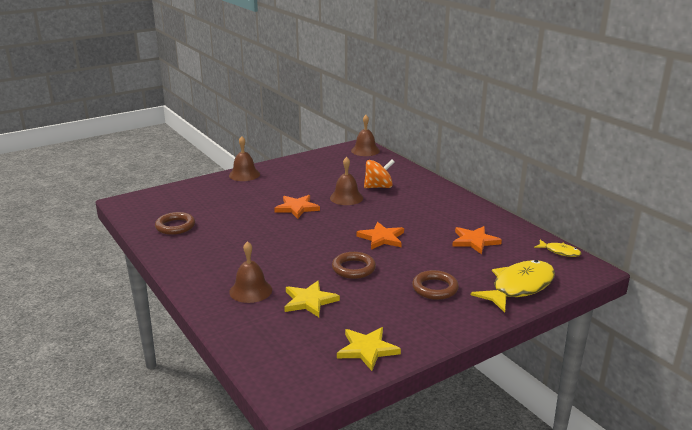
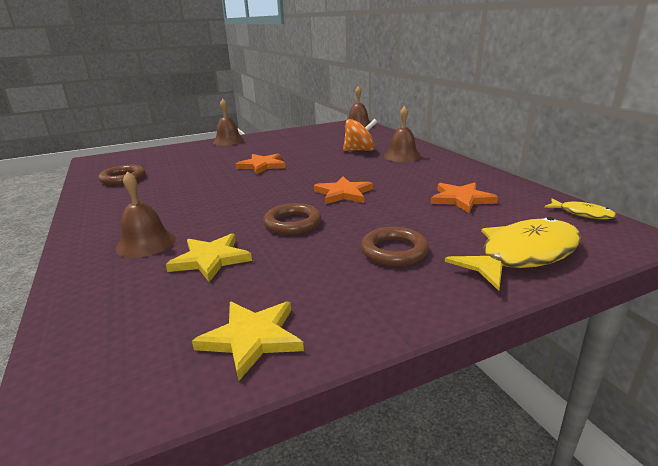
camera: 10 degrees right, 0 degrees up
(346, 198) = (320, 158): brown bell -> brown bell (402, 156)

